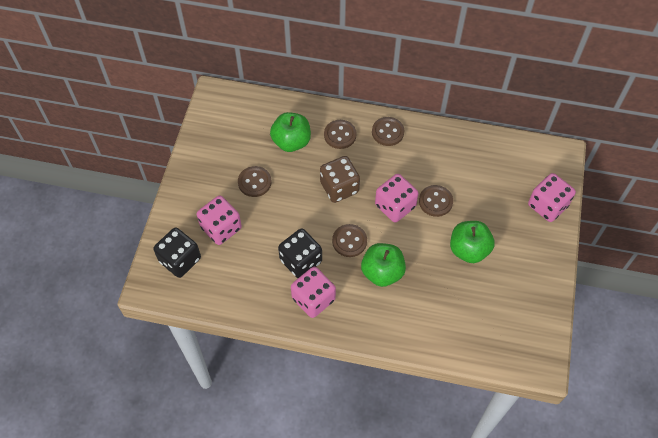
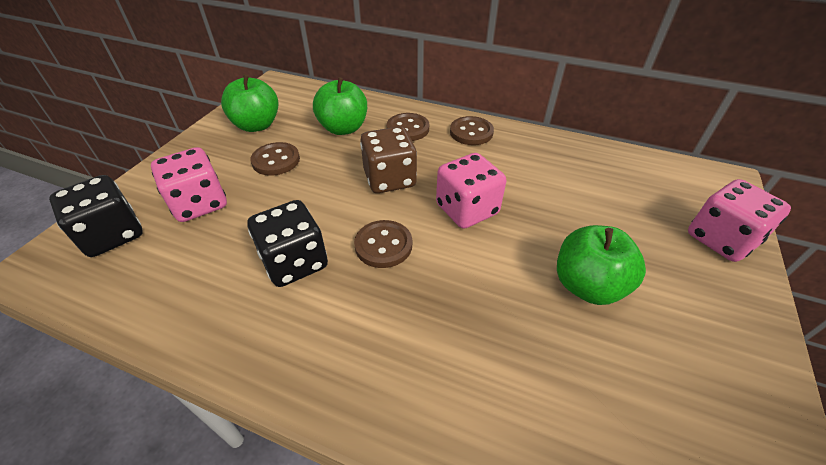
camera: 10 degrees right, 15 degrees down
(313, 299) = (289, 325): pink dice -> none
(382, 272) = (426, 299): green apple -> green apple (257, 125)
(435, 201) = (531, 211): brown button -> none

